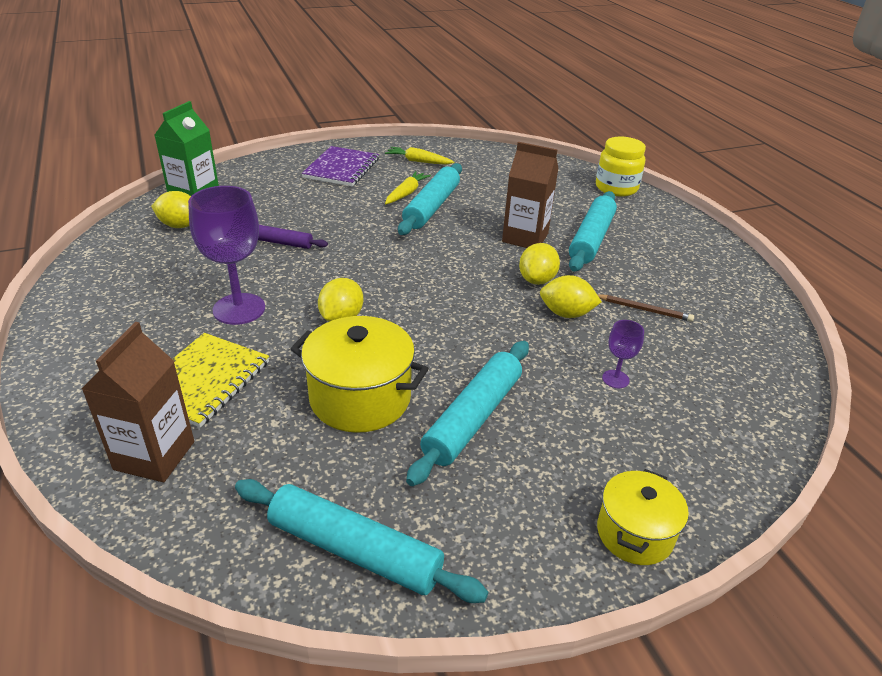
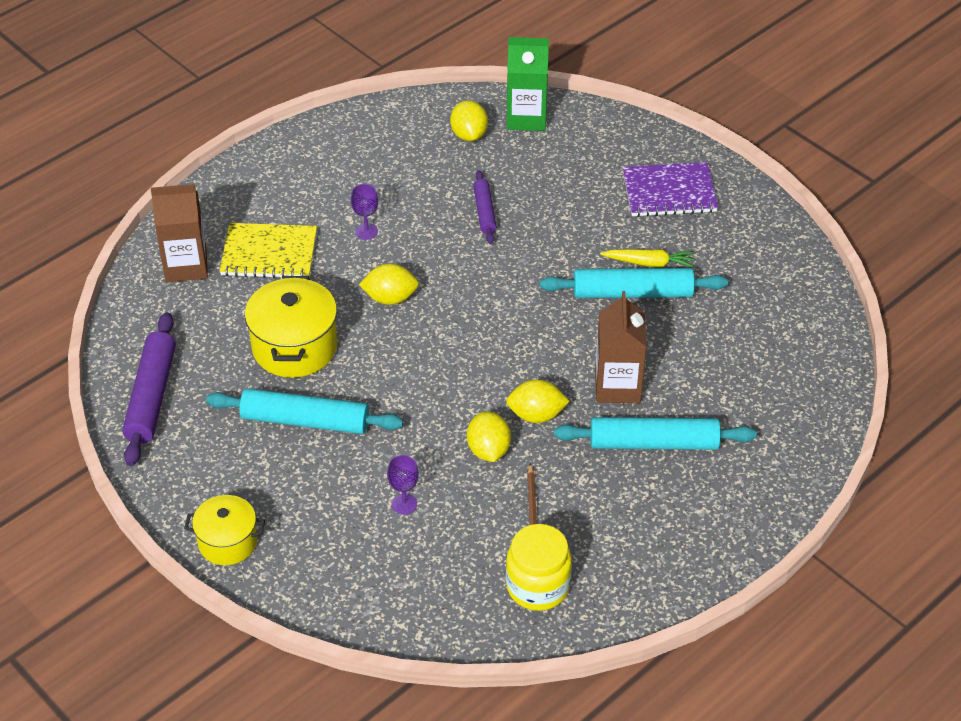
camera: 70 degrees right, 10 degrees up
(239, 309) = (366, 231): purple goblet -> purple goblet, size x0.48
(354, 550) = (151, 396): turquoise rolling pin -> purple rolling pin
(418, 161) = (738, 246): yellow carrot -> none
(616, 188) = (808, 444): yellow jar -> yellow jar (538, 586)

